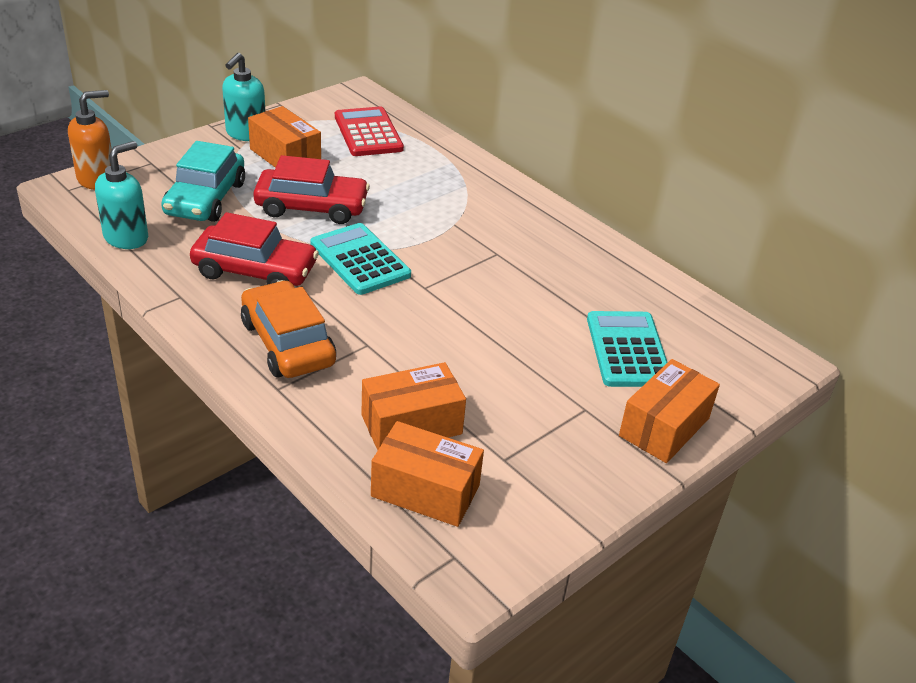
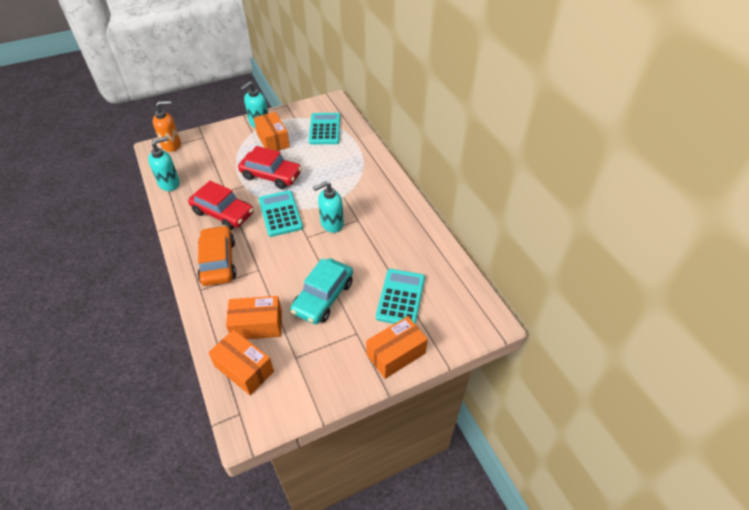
camera: 20 degrees right, 10 degrees up
(205, 199) = (219, 163): turquoise car -> turquoise car (323, 297)
(368, 133) = (324, 129): red calculator -> turquoise calculator
(457, 264) = (331, 224): none -> turquoise soap dispenser

